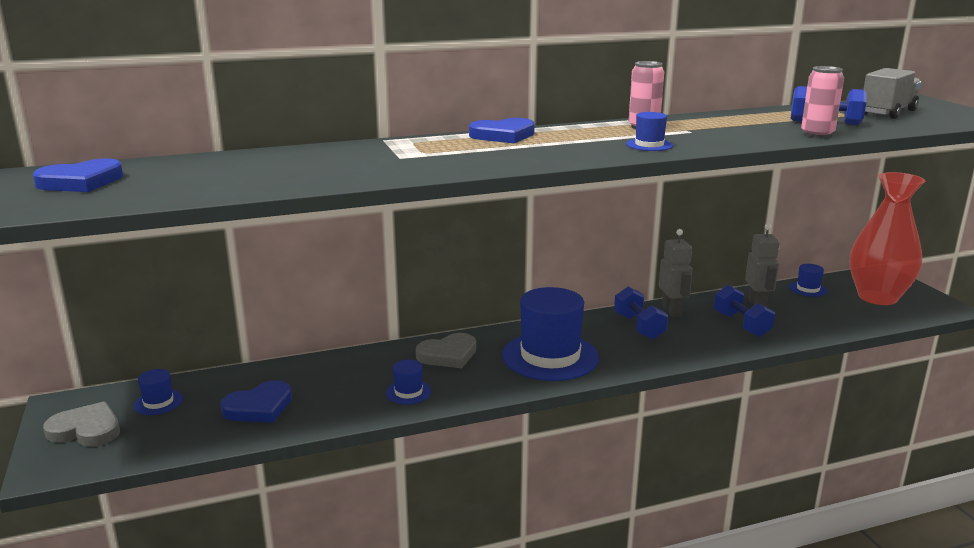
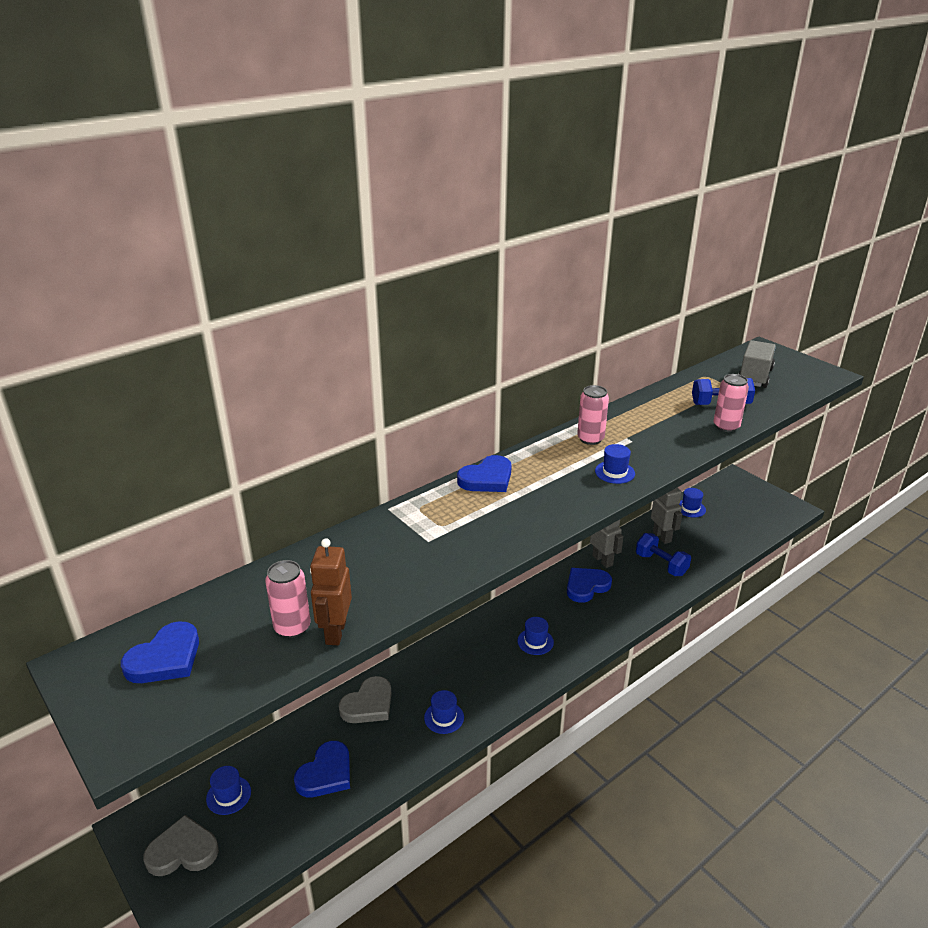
camera: 20 degrees left, 10 degrees up
(210, 182) = (292, 627): none -> pink can
(245, 189) = (335, 632): none -> brown robot
(448, 355) = (452, 662): grey heart -> grey heart (368, 704)
(550, 356) = (535, 641): blue hat -> blue hat, size x0.44
(639, 327) = (586, 586): blue dumbbell -> blue heart
(877, 297) = (743, 507): red vase -> none

